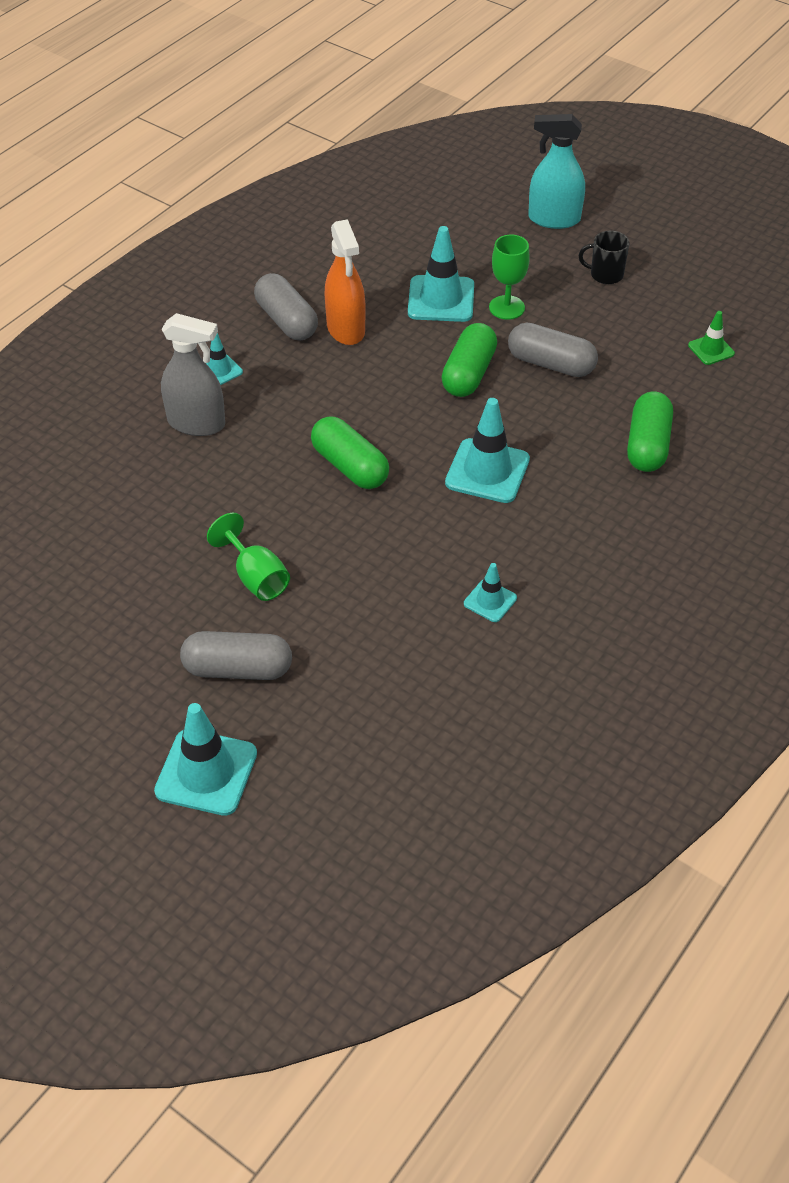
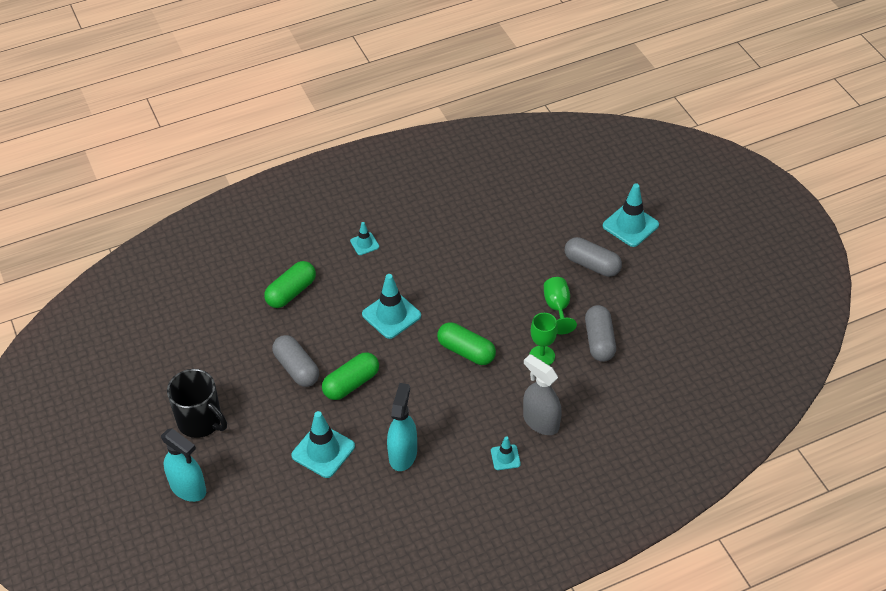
camera: 150 degrees left, 0 degrees up
(286, 321) = (437, 480): grey capsule -> grey capsule (599, 341)
(346, 329) = (403, 454): orange spray bottle -> turquoise spray bottle
(350, 466) = (466, 351): green capsule -> green capsule turned 45 degrees counterclockwise
(490, 601) = (445, 246): turquoise traffic cone -> turquoise traffic cone (364, 244)
(506, 307) = (287, 424): green goblet -> green goblet (542, 356)
(605, 275) = (201, 421): black mug -> black mug, size x1.78
(711, 349) = (194, 335): green traffic cone -> none

